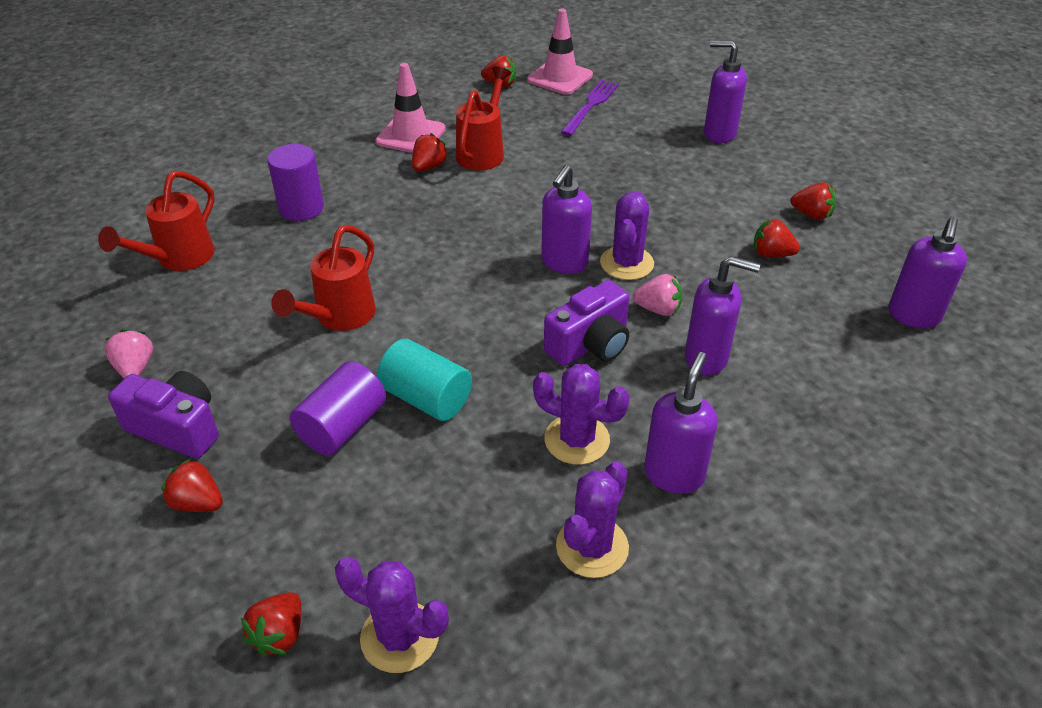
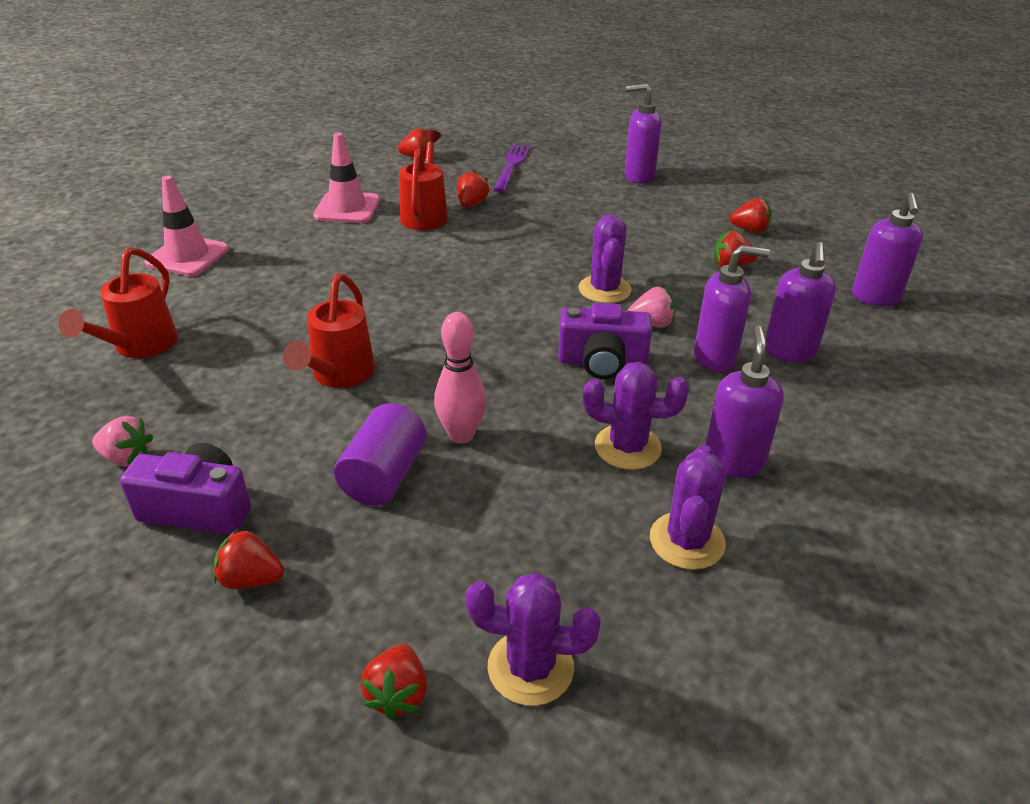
camera: 15 degrees left, 5 degrees down
(135, 368) = (127, 458): pink strawberry -> pink strawberry turned 135 degrees clockwise
(301, 208) = (258, 283): purple cylinder -> none
(426, 398) = (461, 435): turquoise cylinder -> pink bowling pin
(429, 167) = (377, 232): red strawberry -> red strawberry (471, 204)
(560, 78) = (472, 147): pink traffic cone -> pink traffic cone (187, 256)
(564, 263) = (545, 297): purple soap dispenser -> purple soap dispenser (789, 352)
(590, 344) = (602, 362): purple camera -> purple camera turned 60 degrees clockwise

